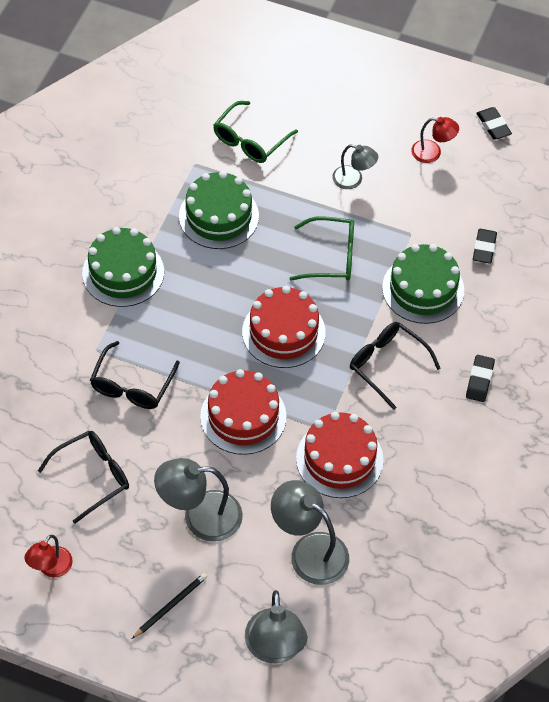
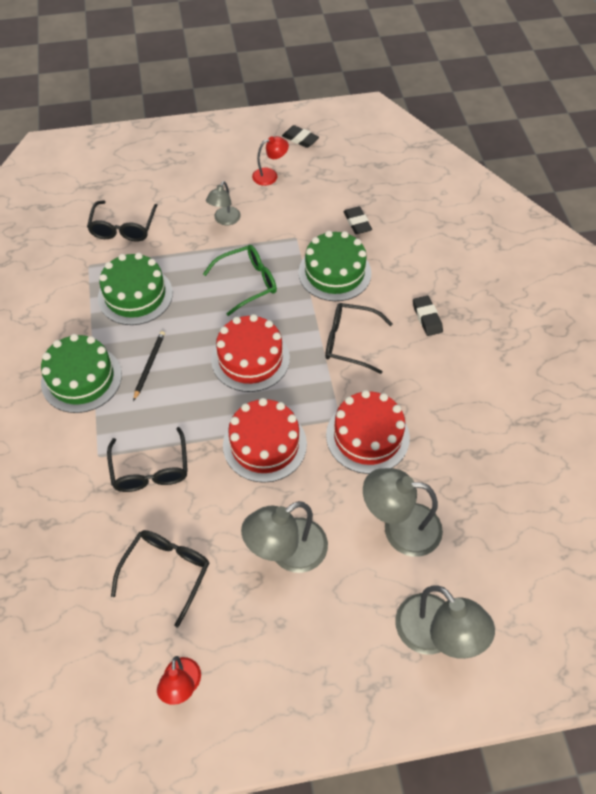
camera: 30 degrees left, 0 degrees up
(170, 606) = (317, 652): black pencil -> black pencil (149, 365)
(250, 140) = (123, 228): green glasses -> black glasses
(353, 180) = (224, 220): grey lamp -> grey lamp turned 120 degrees clockwise

